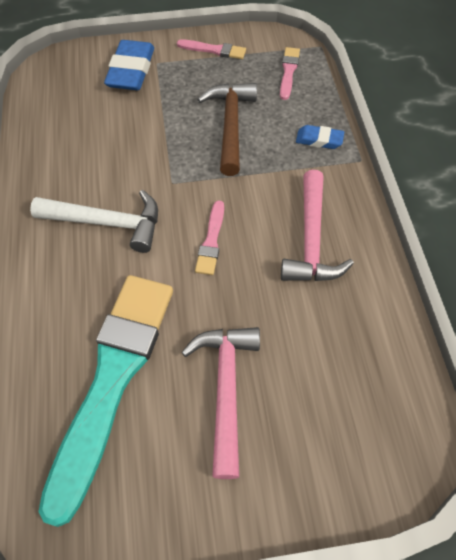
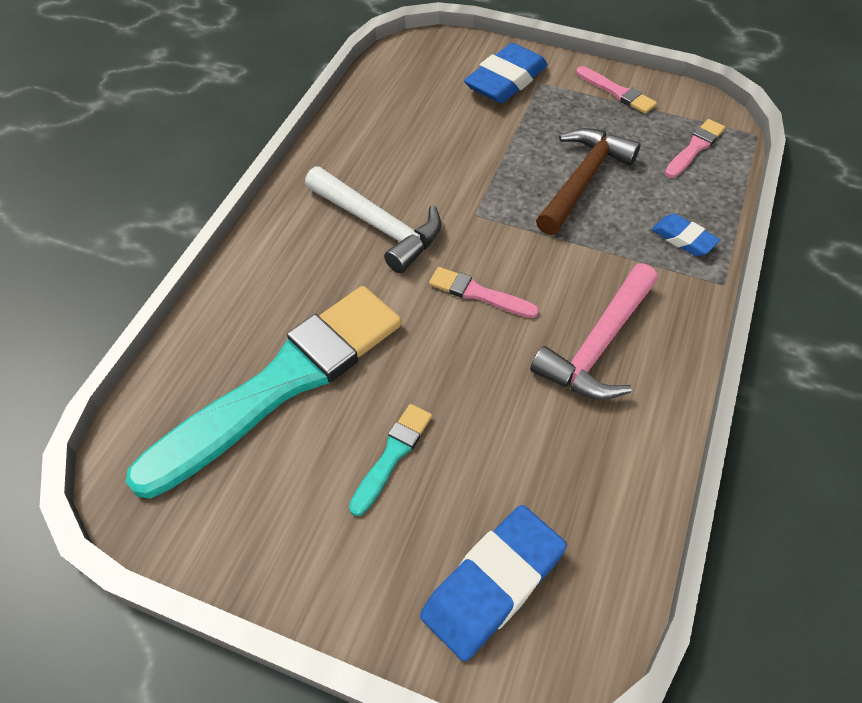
camera: 30 degrees right, 5 degrees down
(211, 241) = (478, 294): pink brush -> pink brush turned 75 degrees clockwise
(226, 389) = (392, 455): pink hammer -> turquoise brush
(346, 440) = (493, 585): none -> blue eraser

